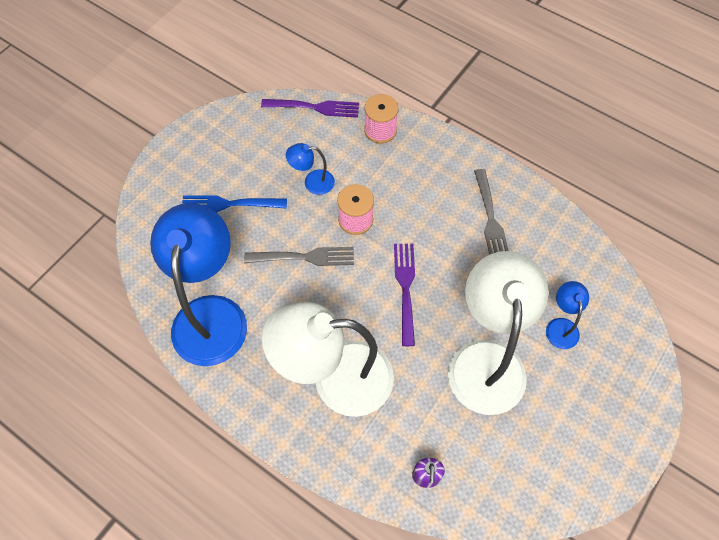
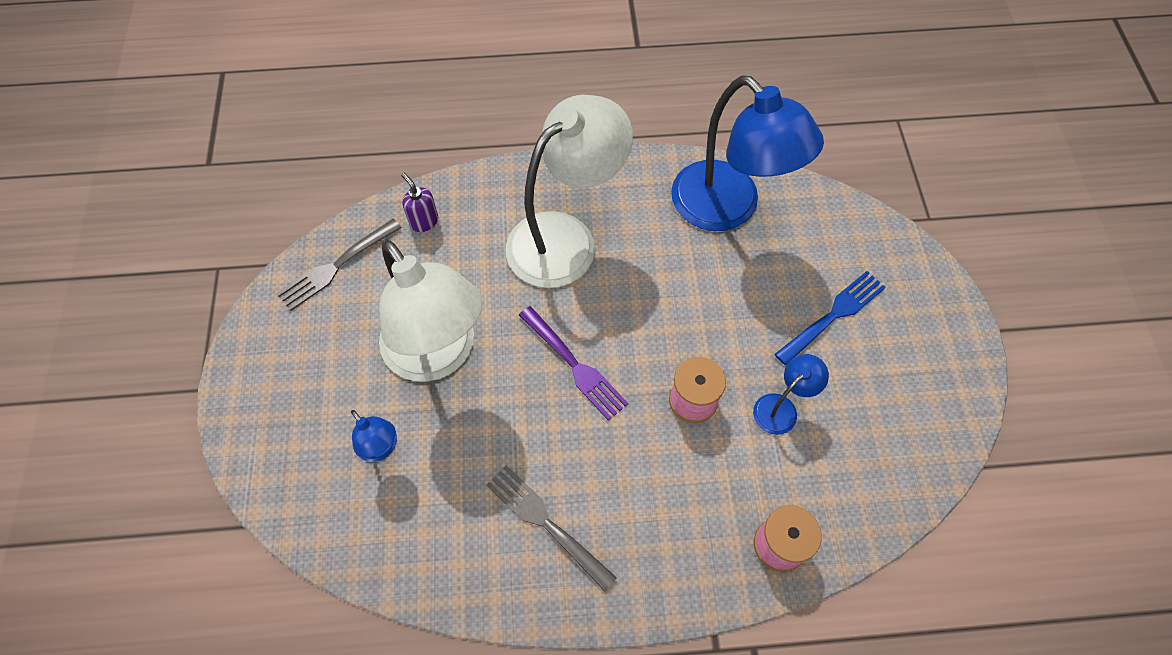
camera: 140 degrees right, 0 degrees up
(303, 257) = (703, 319): grey fork -> grey fork (337, 265)
(314, 107) = (887, 510): purple fork -> none

